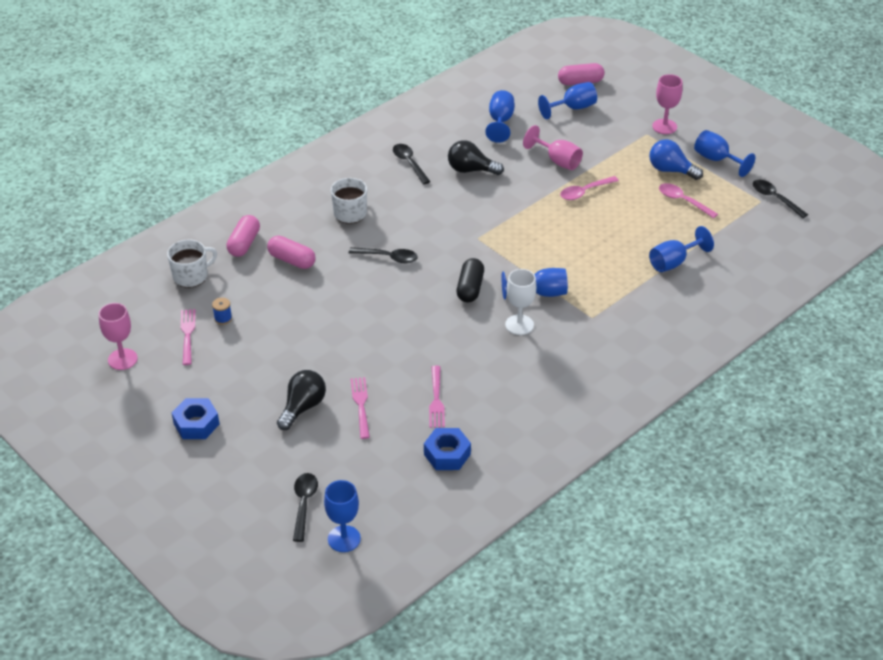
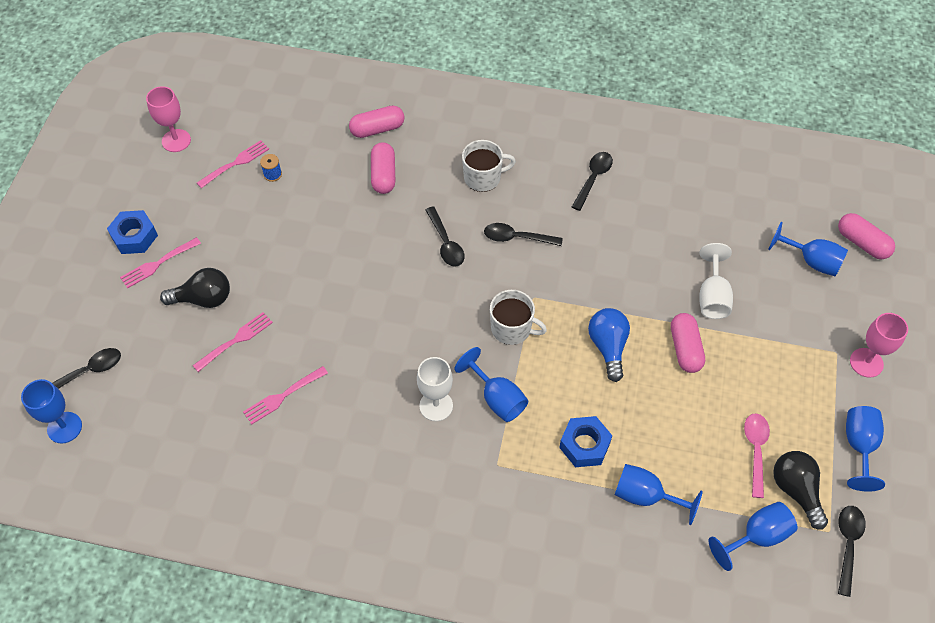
camera: 55 degrees right, 15 degrees up
(191, 276) = (308, 120): white mug -> white mug (512, 328)
(239, 420) = (158, 264): none -> pink fork
(420, 222) = (516, 238): none -> black spoon
(447, 454) = (217, 447): blue nut -> blue nut (584, 445)
(470, 288) = (455, 333): black capsule -> none
(471, 170) = (629, 232): black light bulb -> black light bulb (796, 490)
(500, 122) = (727, 213): blue goblet -> blue goblet (757, 536)
(557, 161) = (712, 297): pink goblet -> white goblet
(584, 192) = (685, 349): pink spoon -> pink capsule
(671, 170) = (796, 410): blue light bulb -> blue light bulb (608, 347)

